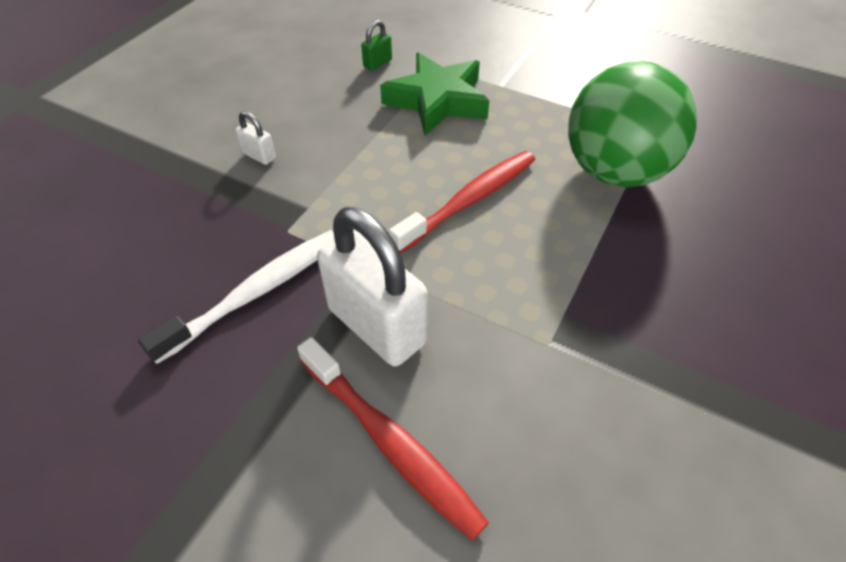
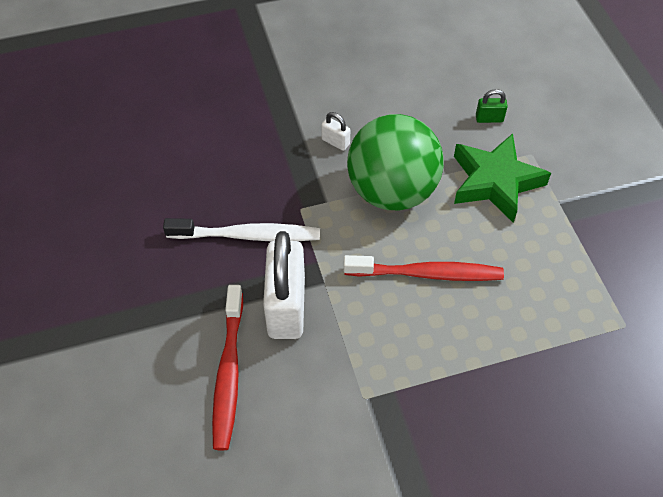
camera: 45 degrees right, 5 degrees up
(259, 156) = (335, 142): white padlock -> white padlock turned 45 degrees counterclockwise
(614, 172) = (552, 332): green ball -> green ball (392, 191)

